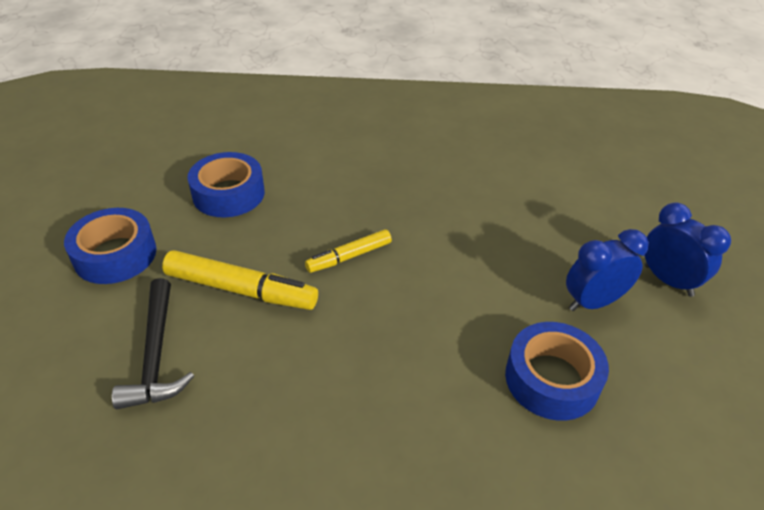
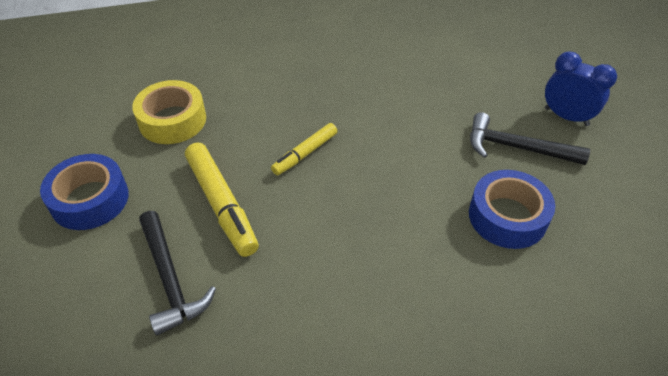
camera: 15 degrees left, 5 degrees up
(228, 194) = (172, 120): blue tape -> yellow tape
(241, 289) = (222, 204): yellow marker -> yellow marker turned 60 degrees clockwise
(593, 302) = (516, 147): blue clock -> black hammer

